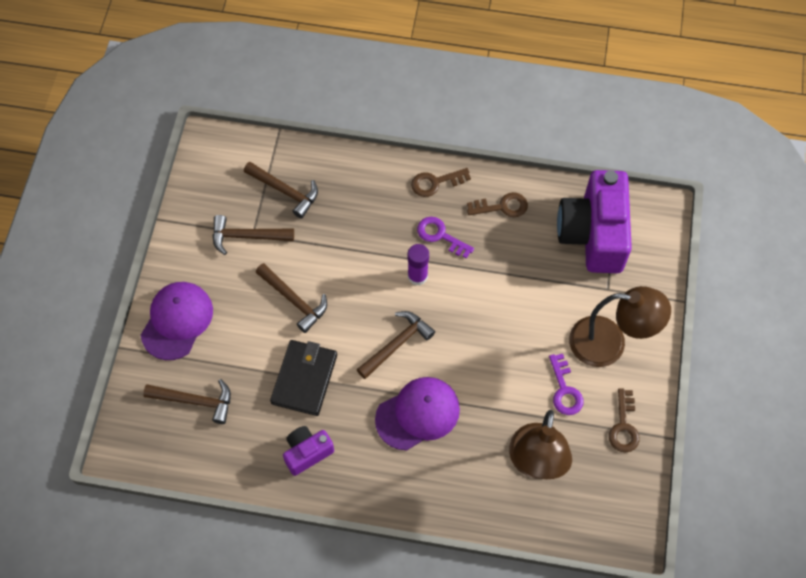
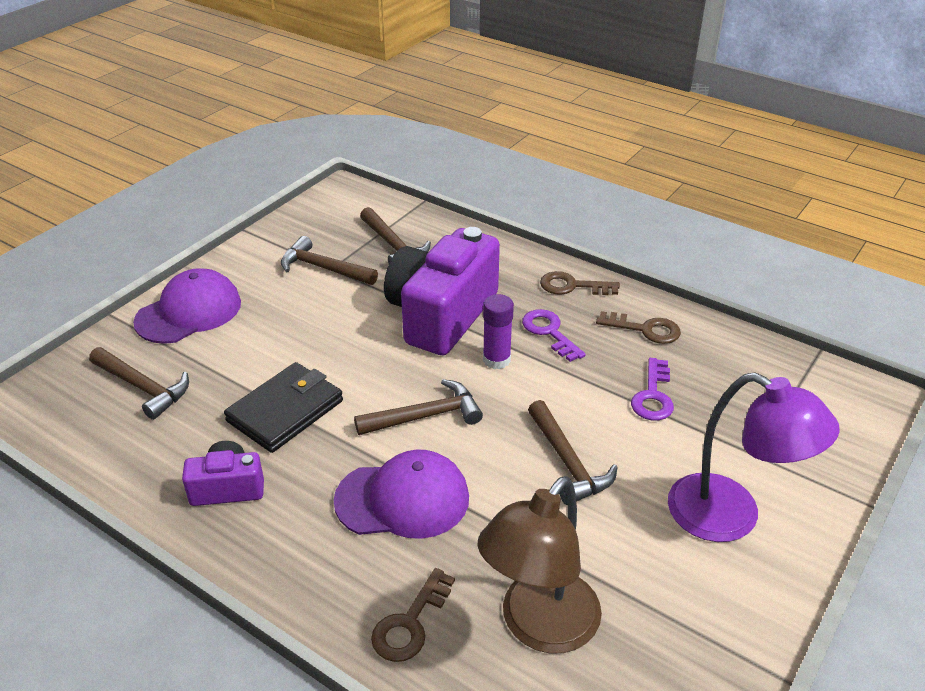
camera: 25 degrees right, 25 degrees down
(294, 300) = (331, 335): brown hammer -> brown hammer (567, 462)
(564, 390) = (634, 549): purple key -> purple key (653, 396)
(593, 234) = (759, 390): purple camera -> purple camera (441, 315)
(609, 343) = (731, 517): brown lamp -> purple lamp
(623, 426) = (709, 632): brown key -> brown key (410, 623)

